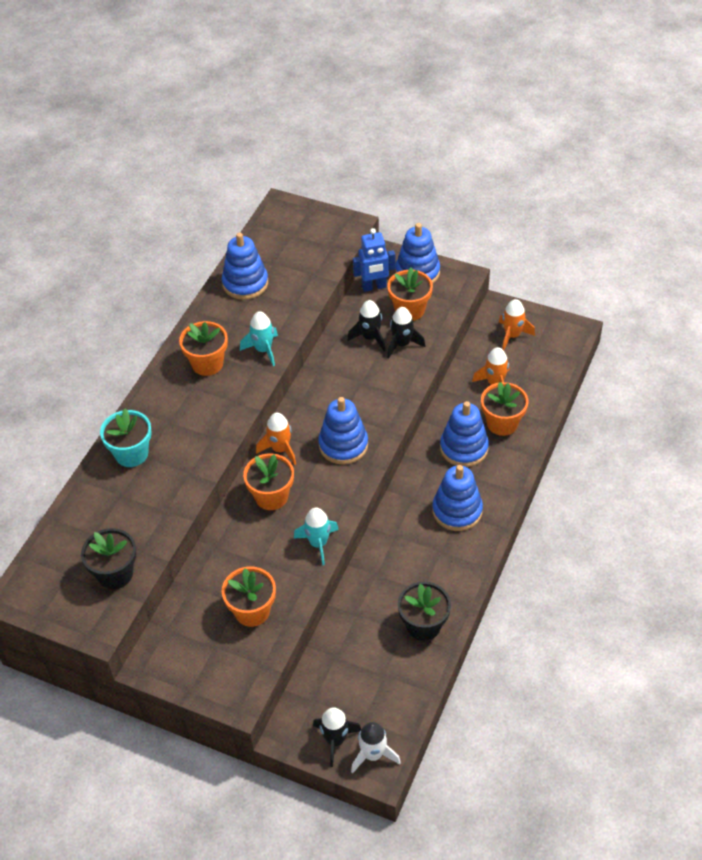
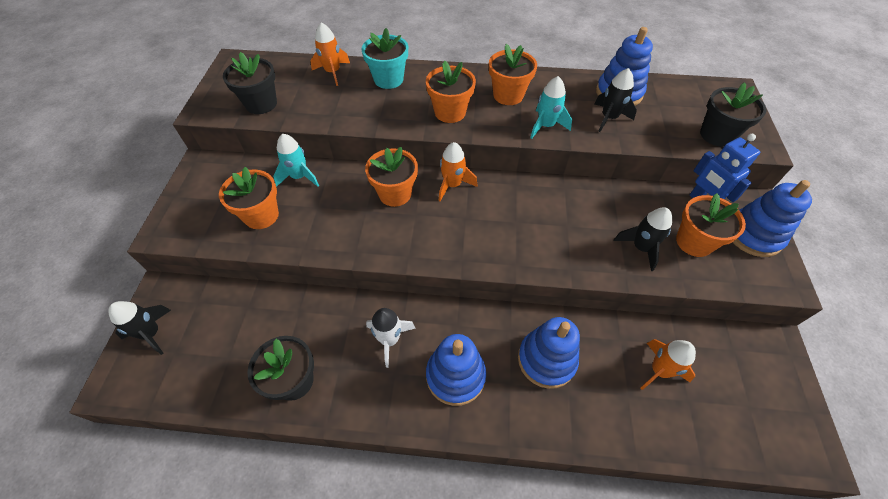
camera: 70 degrees right, 5 degrees up
(318, 543) = (348, 245): turquoise rocket -> turquoise rocket (299, 177)
(327, 244) = (717, 135): none -> black flower pot
(343, 445) = (478, 232): blue stacking toy -> none
(370, 337) = (631, 217): black rocket -> black rocket (609, 118)
(373, 755) = (132, 373): white rocket -> white rocket (390, 340)
(502, 423) = (604, 395): orange flower pot -> orange flower pot (450, 112)
(512, 336) = (746, 372): orange rocket -> orange rocket (333, 72)

